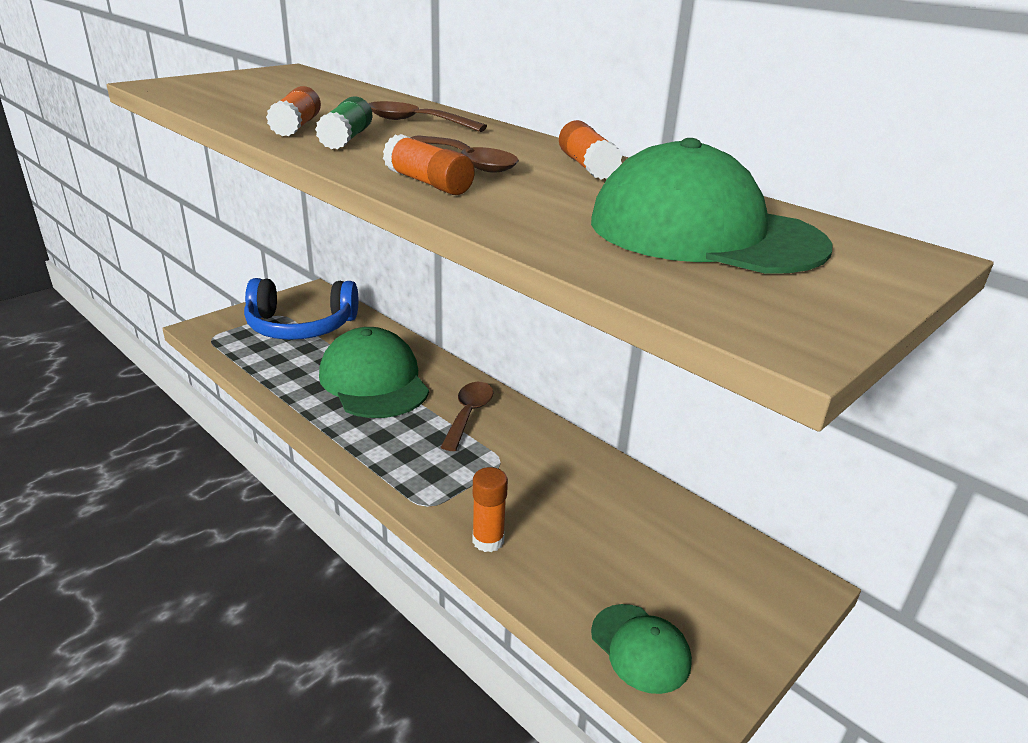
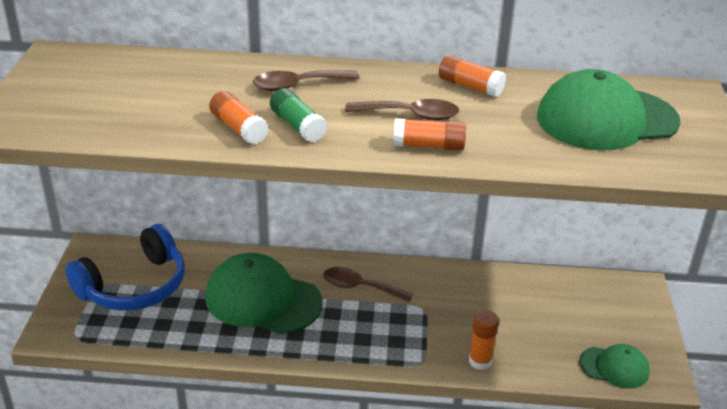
camera: 40 degrees left, 5 degrees up
(468, 414) = (360, 287): brown spoon -> brown spoon turned 45 degrees counterclockwise

